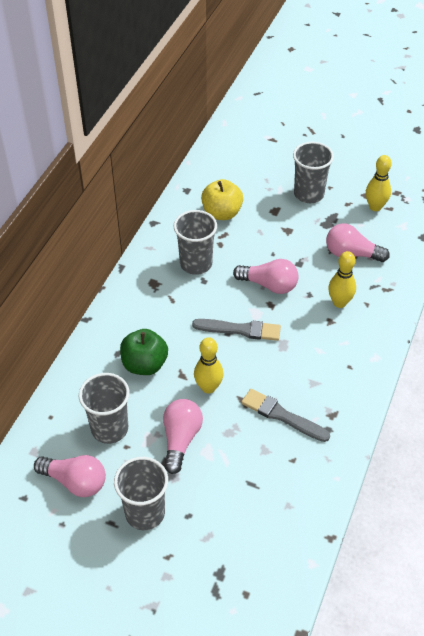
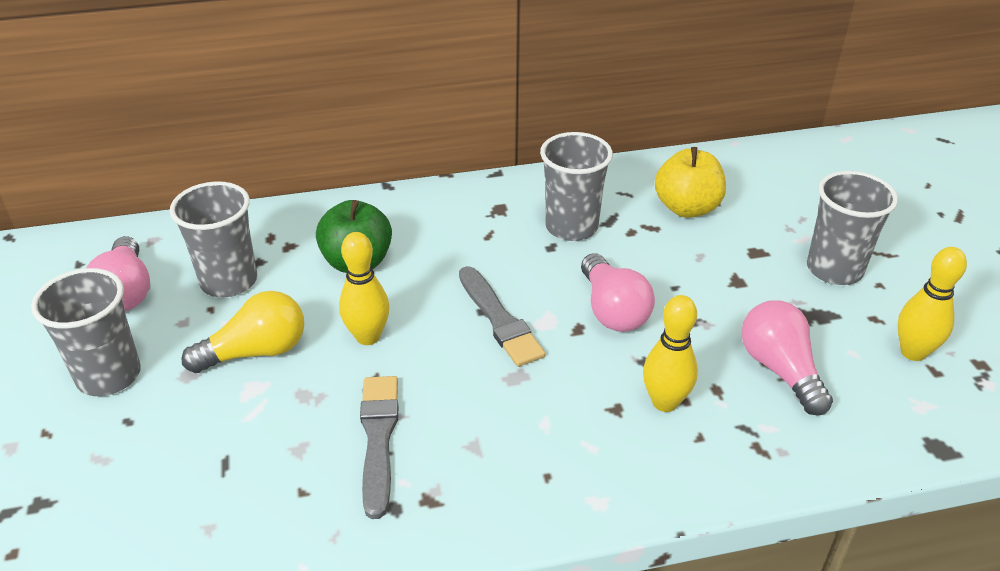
camera: 55 degrees right, 10 degrees down
(180, 439) = (256, 352): pink light bulb -> yellow light bulb

